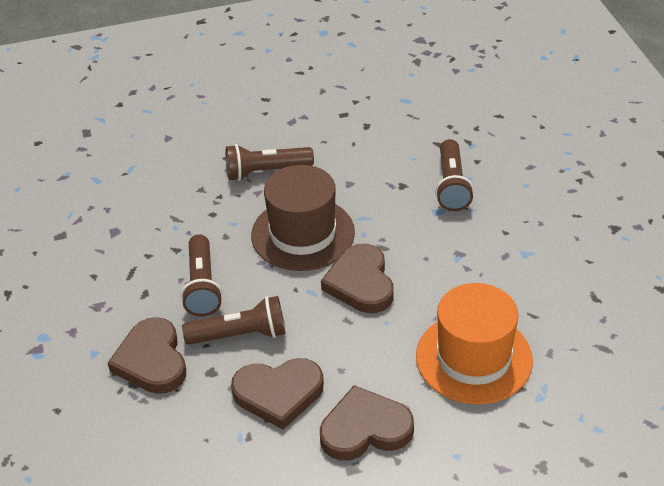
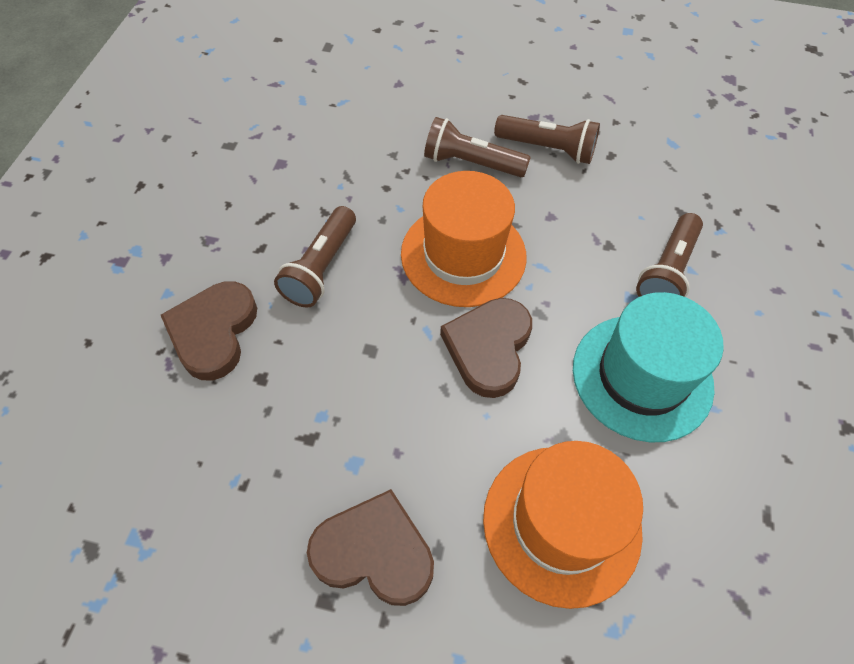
camera: 25 degrees right, 15 degrees up
(240, 335) = (320, 348): brown flashlight -> brown flashlight (547, 149)
(278, 394) = (310, 446): brown heart -> none
(303, 234) = (463, 255): brown hat -> orange hat
(473, 255) = (642, 376): none -> turquoise hat

